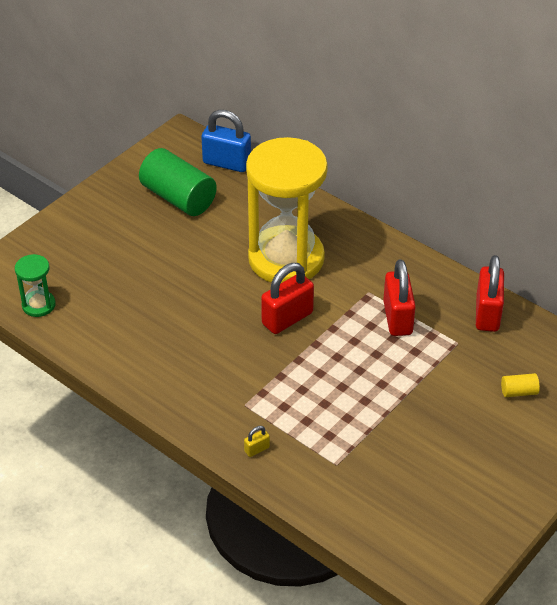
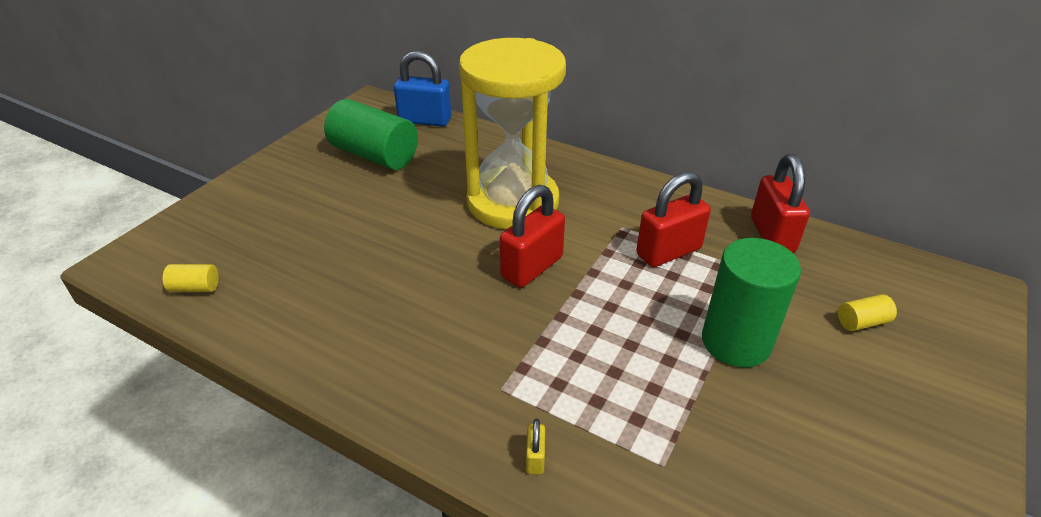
camera: 10 degrees left, 5 degrees down
(38, 305) = (195, 288): green hourglass -> yellow cylinder
(257, 449) = (535, 458): yellow padlock -> yellow padlock turned 45 degrees counterclockwise
(397, 318) = (668, 251): red padlock -> red padlock turned 75 degrees clockwise
(418, 394) = (736, 342): none -> green cylinder

